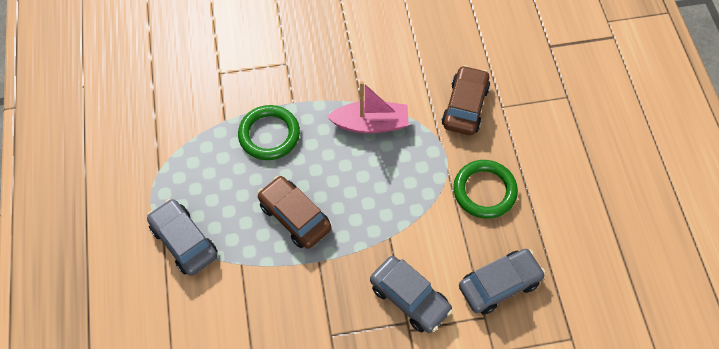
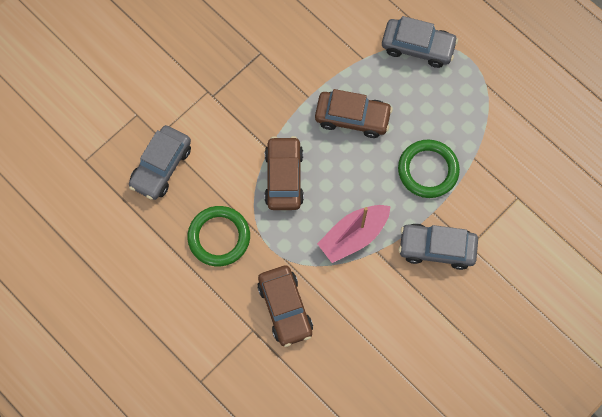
camera: 145 degrees right, 10 degrees up
(394, 204) = (284, 177): none -> brown car
(410, 298) = (222, 113): grey car -> grey car (436, 248)

